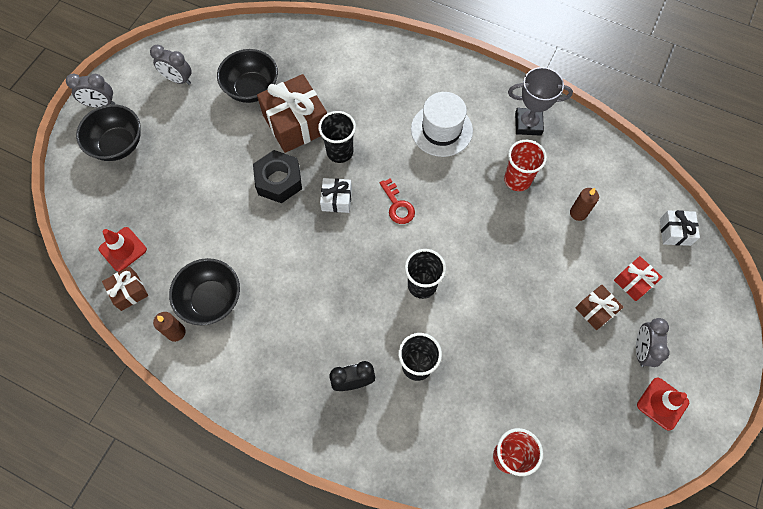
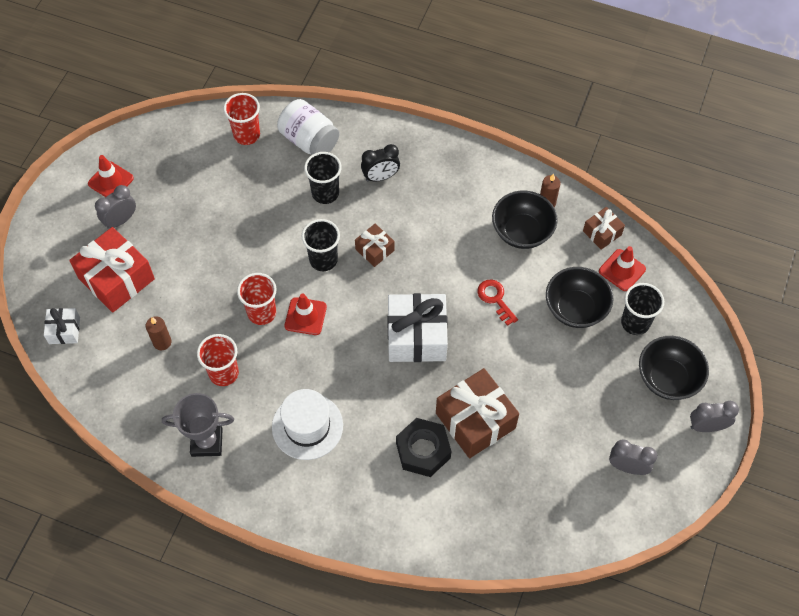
camera: 175 degrees right, 5 degrees down
(252, 89) = (536, 461): black bowl -> black bowl (575, 309)
(279, 181) = (481, 352): black nut -> black nut (423, 451)
(336, 199) = (416, 336): white gift -> white gift, size x1.93
(340, 152) = (420, 390): black cup -> black cup (635, 323)
(397, 205) = (352, 335): red key -> red key (495, 299)
(433, 441) = (309, 140): none -> white jar
(441, 227) = (305, 316): none -> red traffic cone
(484, 234) = (262, 313): none -> red cup
(595, 310) = (158, 250): brown gift -> brown gift (374, 250)
(634, 282) = (116, 278): red gift -> red gift, size x1.93
(641, 350) = (121, 220): grey clock -> grey clock turned 135 degrees counterclockwise

